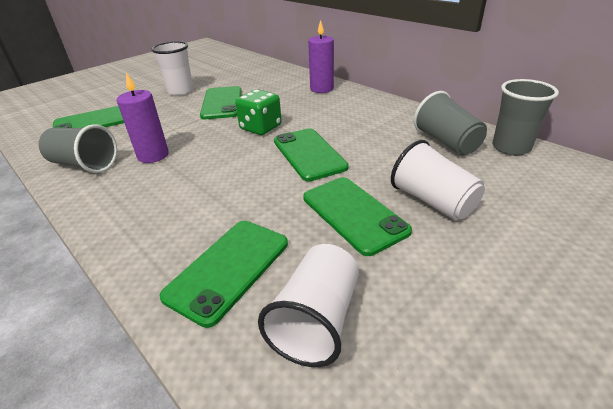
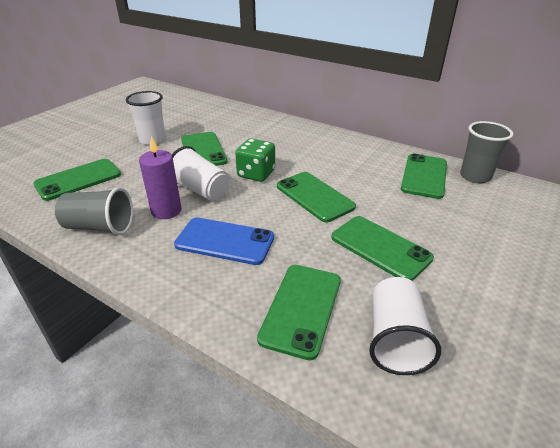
camera: 15 degrees left, 0 degrees up
(191, 189) = (225, 241): none -> blue phone
(321, 89) = (292, 130): purple candle -> none
(433, 201) = (436, 229): white cup -> white cup (201, 190)
(446, 142) = (424, 176): grey cup -> green phone

